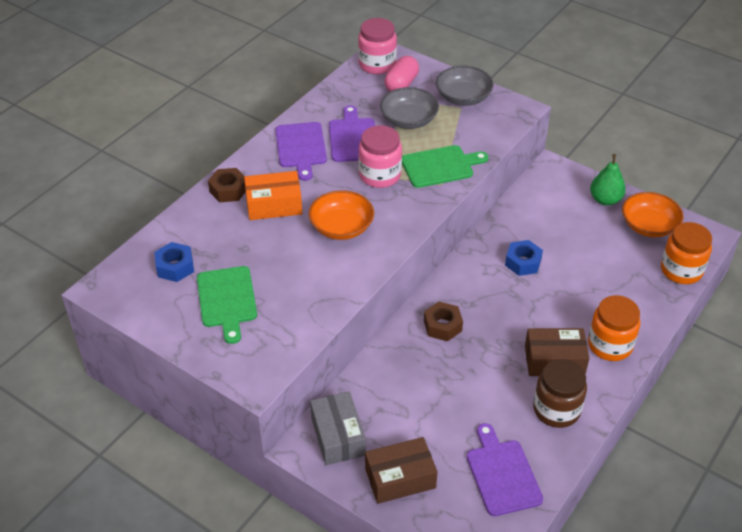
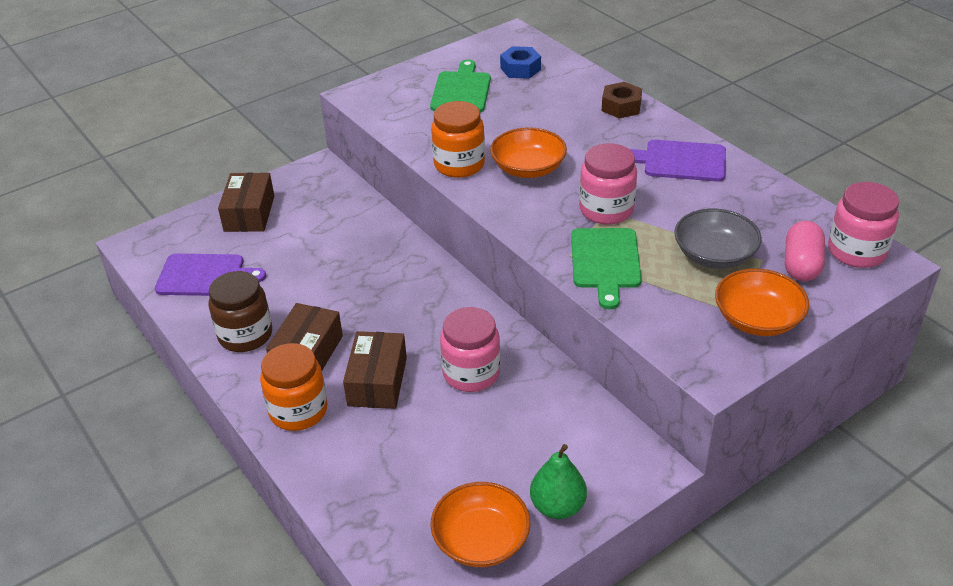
camera: 110 degrees right, 5 degrees down
(227, 300) = (461, 91): green cutting board -> green cutting board turned 90 degrees clockwise
(274, 205) = (584, 131): orange box -> none
(338, 436) = (318, 187): grey box -> none
(353, 138) = (687, 202): purple cutting board -> none
(401, 84) = (801, 265): pink capsule -> pink capsule turned 60 degrees clockwise
(442, 326) = (407, 280): brown nut -> none
(463, 97) = (757, 319): grey bowl -> orange bowl
(523, 262) = (471, 373): blue nut -> pink jar
(558, 310) = (377, 381): none -> brown box
(681, 270) = (375, 541): orange jar -> orange jar (459, 165)

